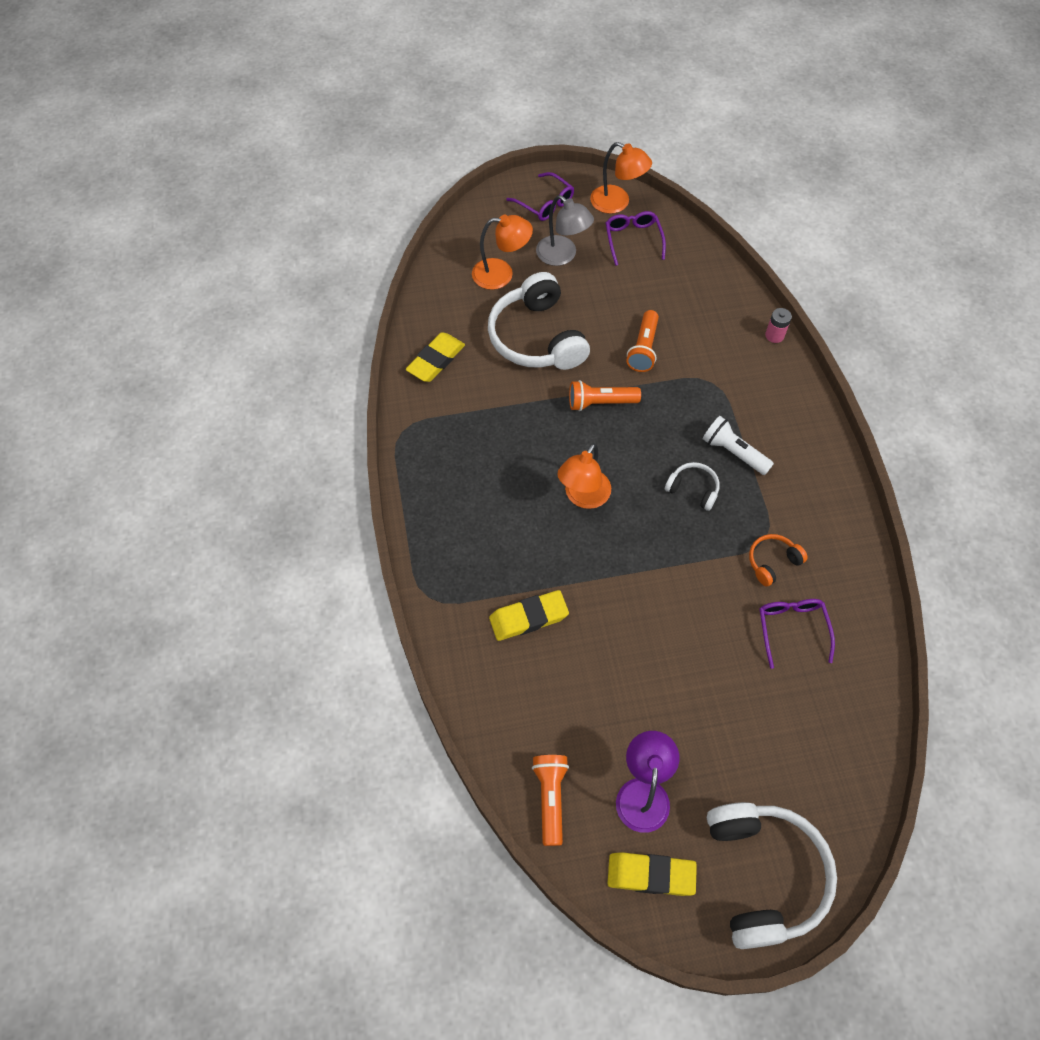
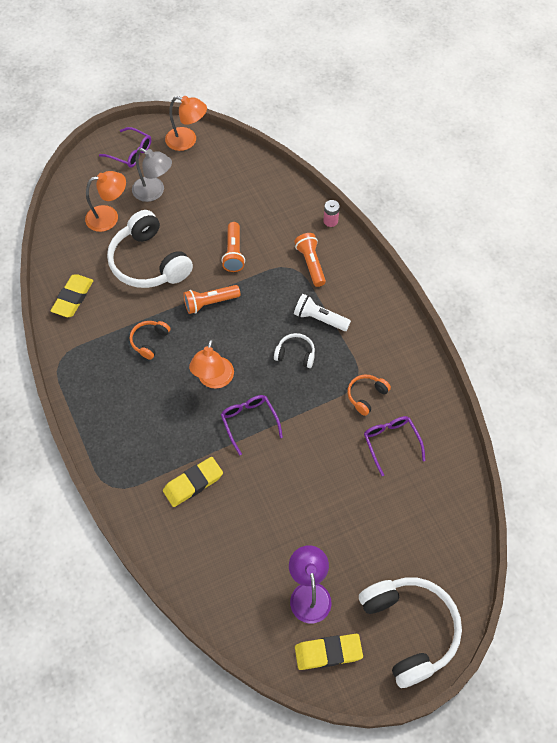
camera: 15 degrees left, 0 degrees up
(515, 432) = (149, 341): none -> orange headphones
(550, 798) = (241, 616): orange flashlight -> orange flashlight (311, 263)
(633, 240) = (206, 168): purple glasses -> purple glasses (249, 422)

